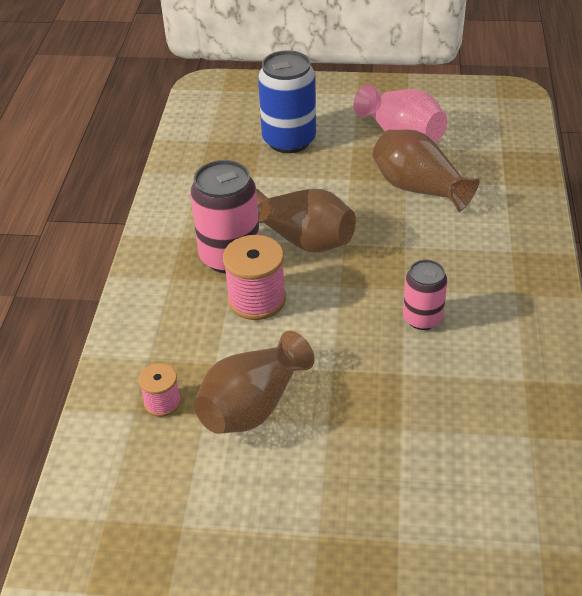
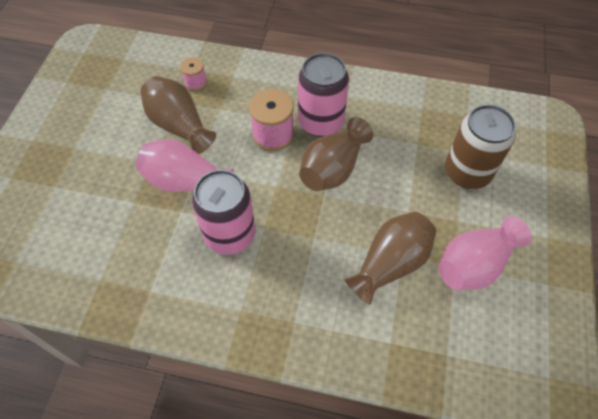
camera: 95 degrees right, 15 degrees up
(289, 140) = (467, 172): blue can -> brown can
(353, 377) = (185, 181): none -> pink vase
(422, 318) = (230, 235): pink can -> pink can, size x1.67

